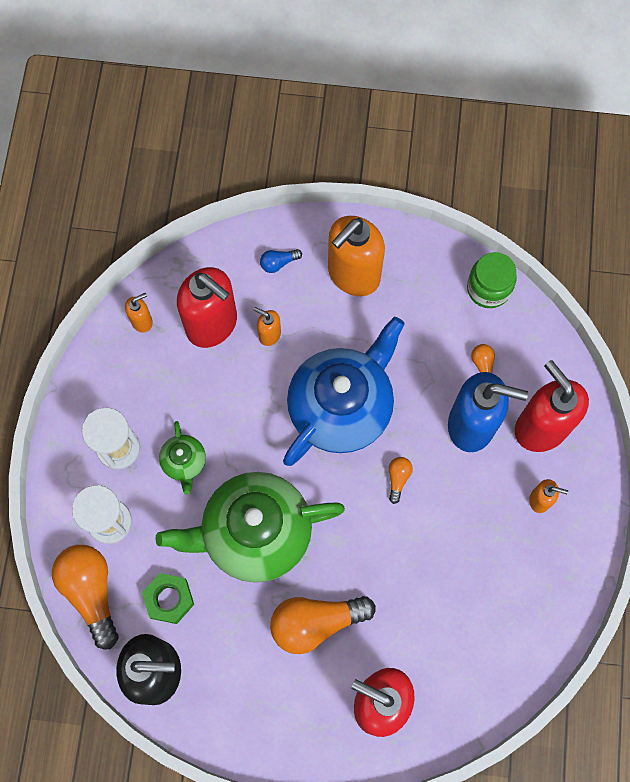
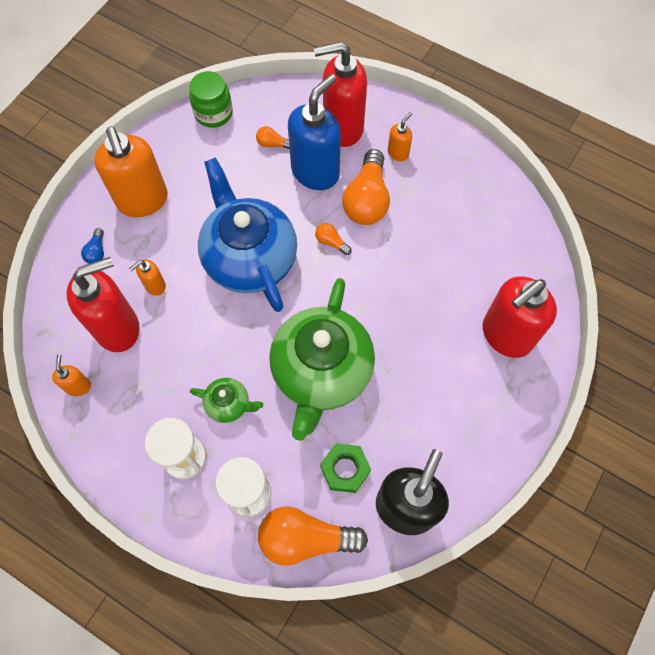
camera: 65 degrees left, 5 degrees down
(316, 622) = (420, 355): orange light bulb -> orange light bulb (367, 200)

